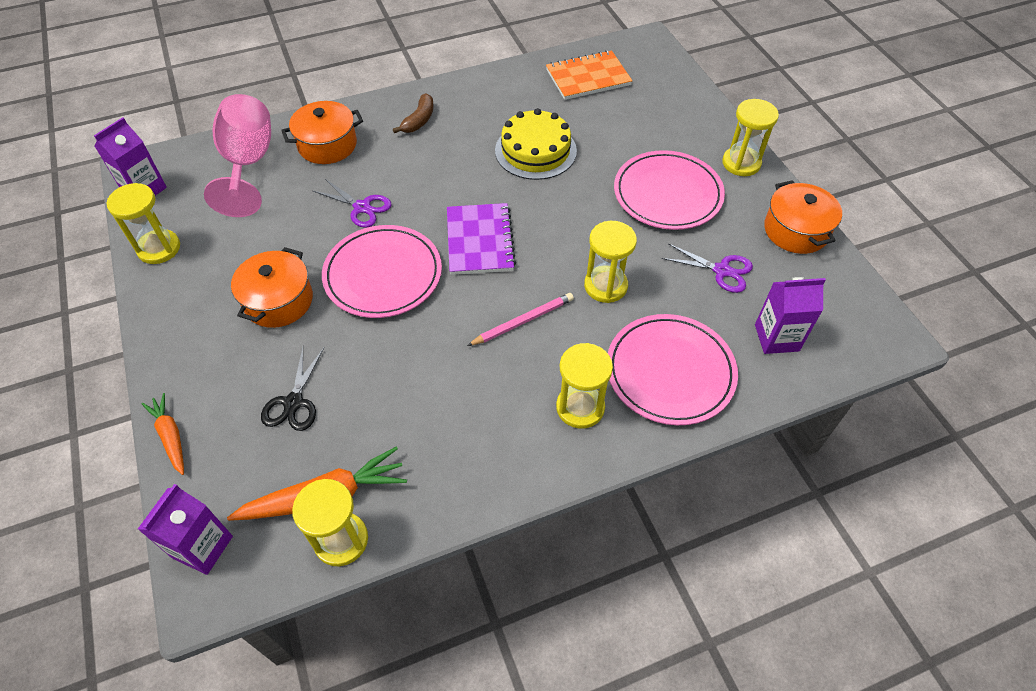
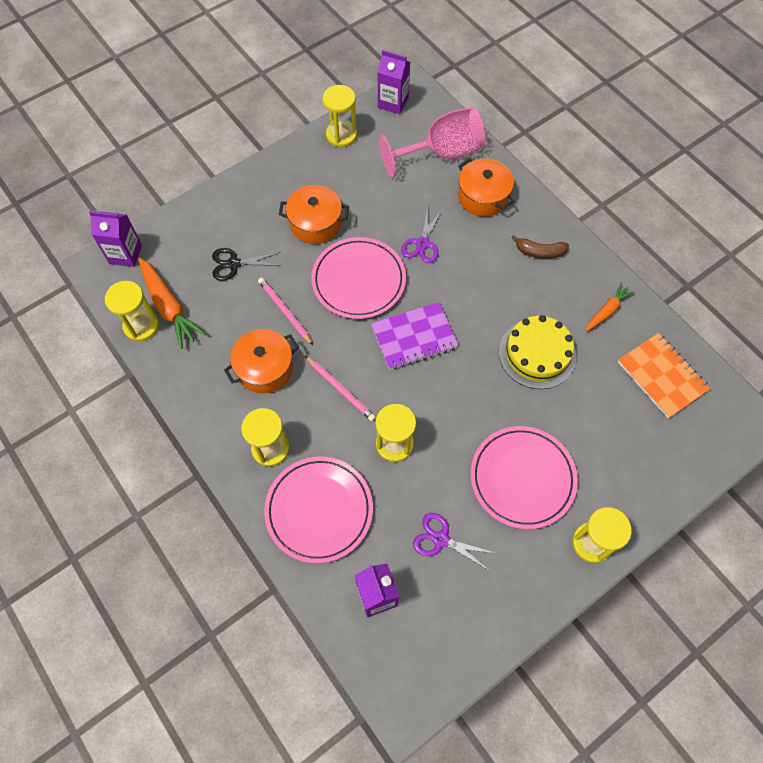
camera: 75 degrees right, 10 degrees up
(170, 436) = (195, 207): orange carrot -> orange carrot (607, 310)
(394, 357) = (285, 311): none -> pink pencil
(721, 270) = (441, 539): purple scissors -> purple scissors turned 105 degrees clockwise
(796, 230) = (515, 605): orange pot -> orange pot (265, 368)

